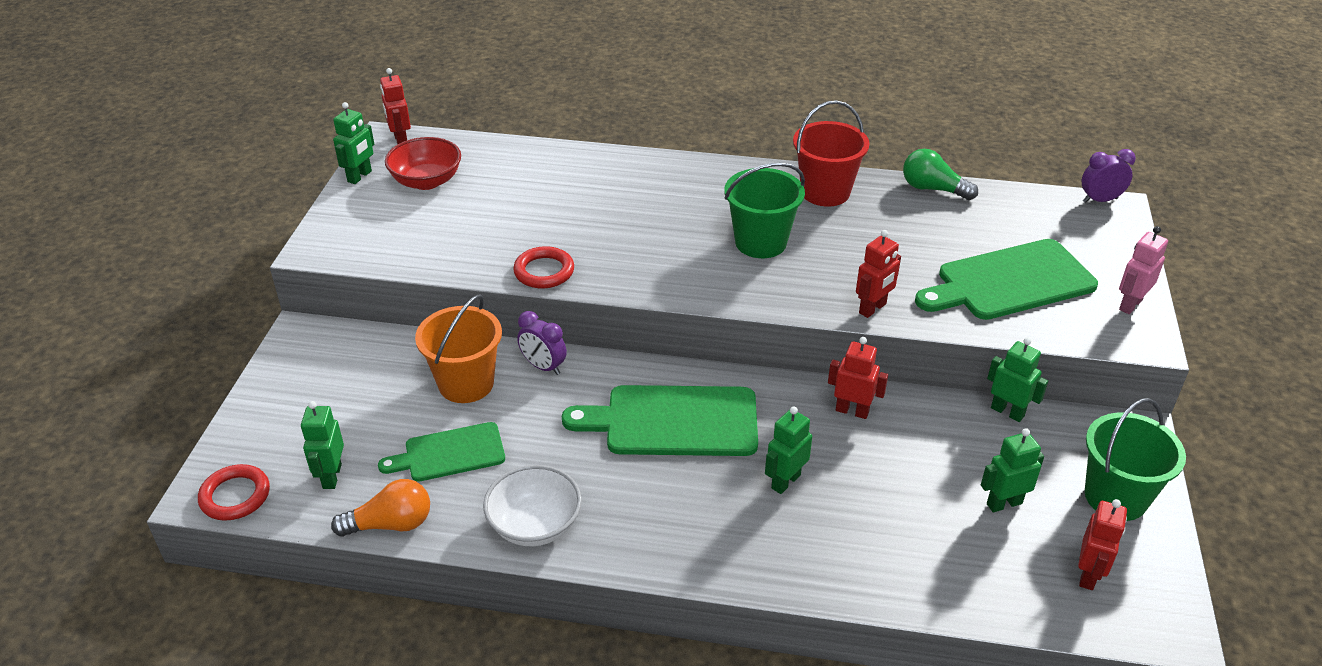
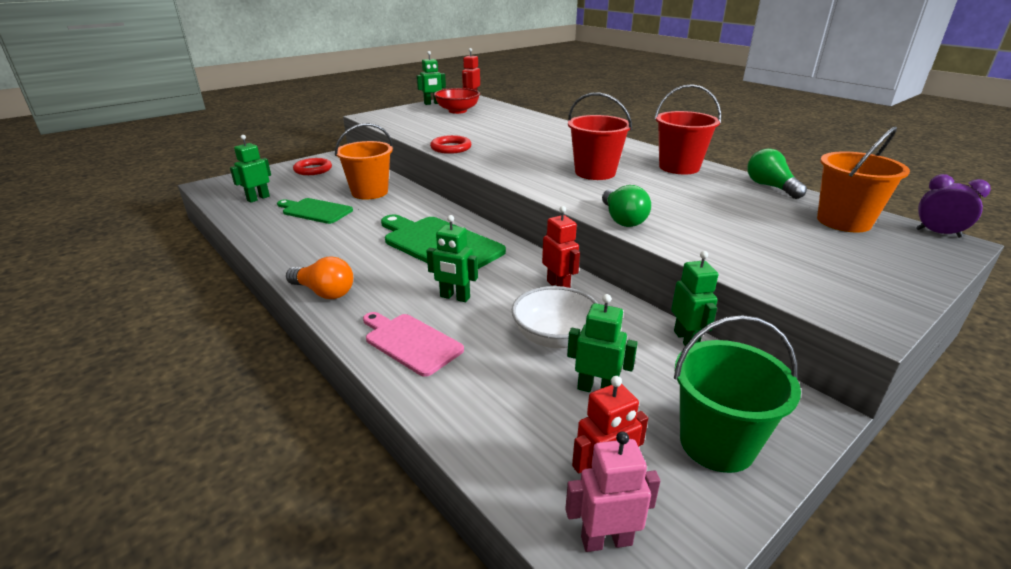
camera: 40 degrees right, 10 degrees down
(235, 496) = (216, 189): red ring -> red ring (313, 169)
(390, 524) = (244, 222): orange light bulb -> orange light bulb (324, 292)
(535, 525) = (296, 251): white bowl -> white bowl (555, 337)
(543, 366) = (415, 200): purple clock -> none
(760, 242) = (595, 172): green bucket -> red bucket
(785, 481) = (455, 297): green robot -> green robot turned 150 degrees counterclockwise
(820, 555) = (410, 342): none -> pink cutting board
(873, 309) = (622, 219): red robot -> green light bulb
(1010, 282) = (767, 244): green cutting board -> none
(1030, 217) = (843, 221): none -> orange bucket
(1130, 304) = (882, 296): pink robot -> pink robot (606, 540)

